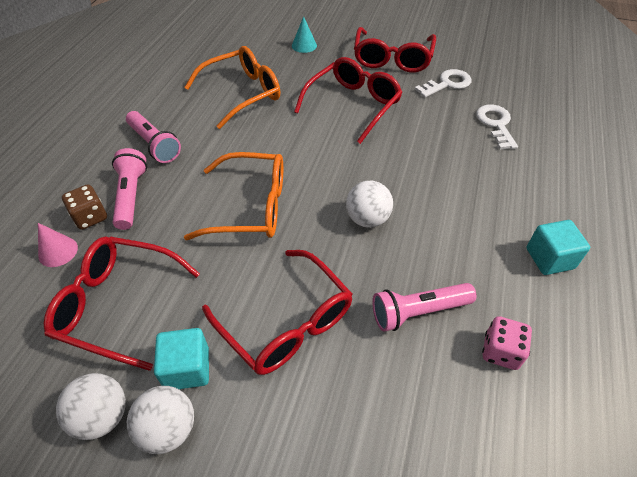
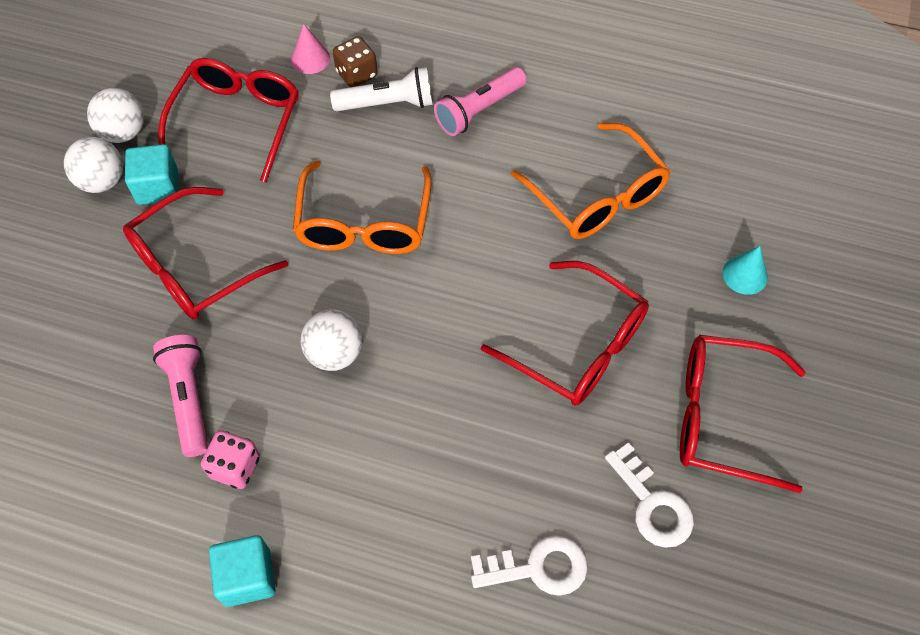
camera: 90 degrees right, 10 degrees up
(131, 196) = (387, 104): pink flashlight -> white flashlight
(500, 351) = (125, 481): pink dice -> pink dice (235, 467)

